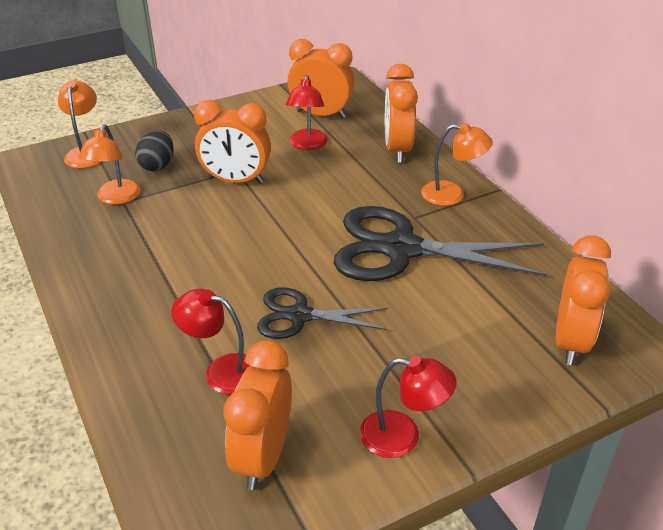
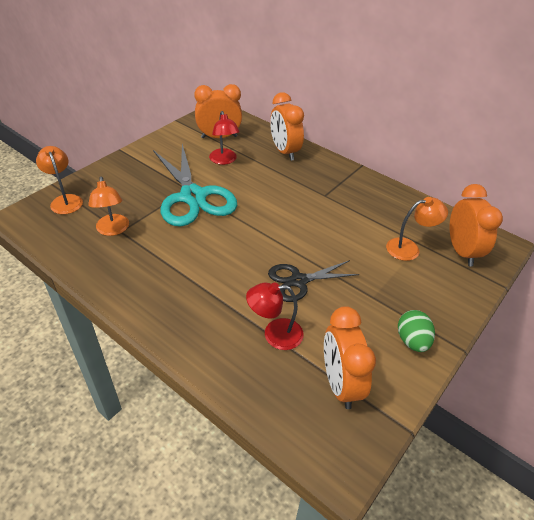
camera: 25 degrees left, 5 degrees up
(157, 165) = (128, 198): black egg -> none
(236, 180) = (192, 197): orange clock -> turquoise scissors
(401, 249) = (331, 218): black scissors -> none
(402, 436) = (412, 341): red lamp -> green egg
(452, 195) = (337, 175): orange lamp -> orange lamp (409, 248)

